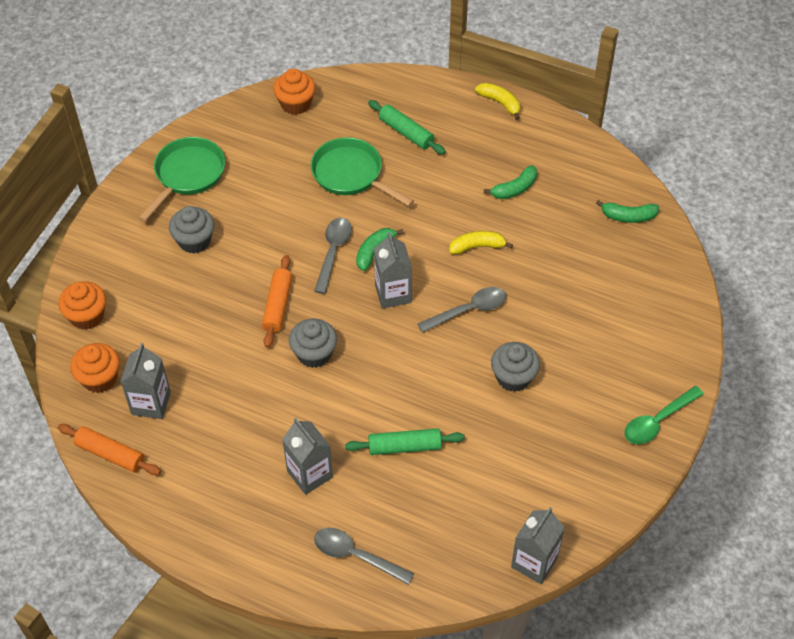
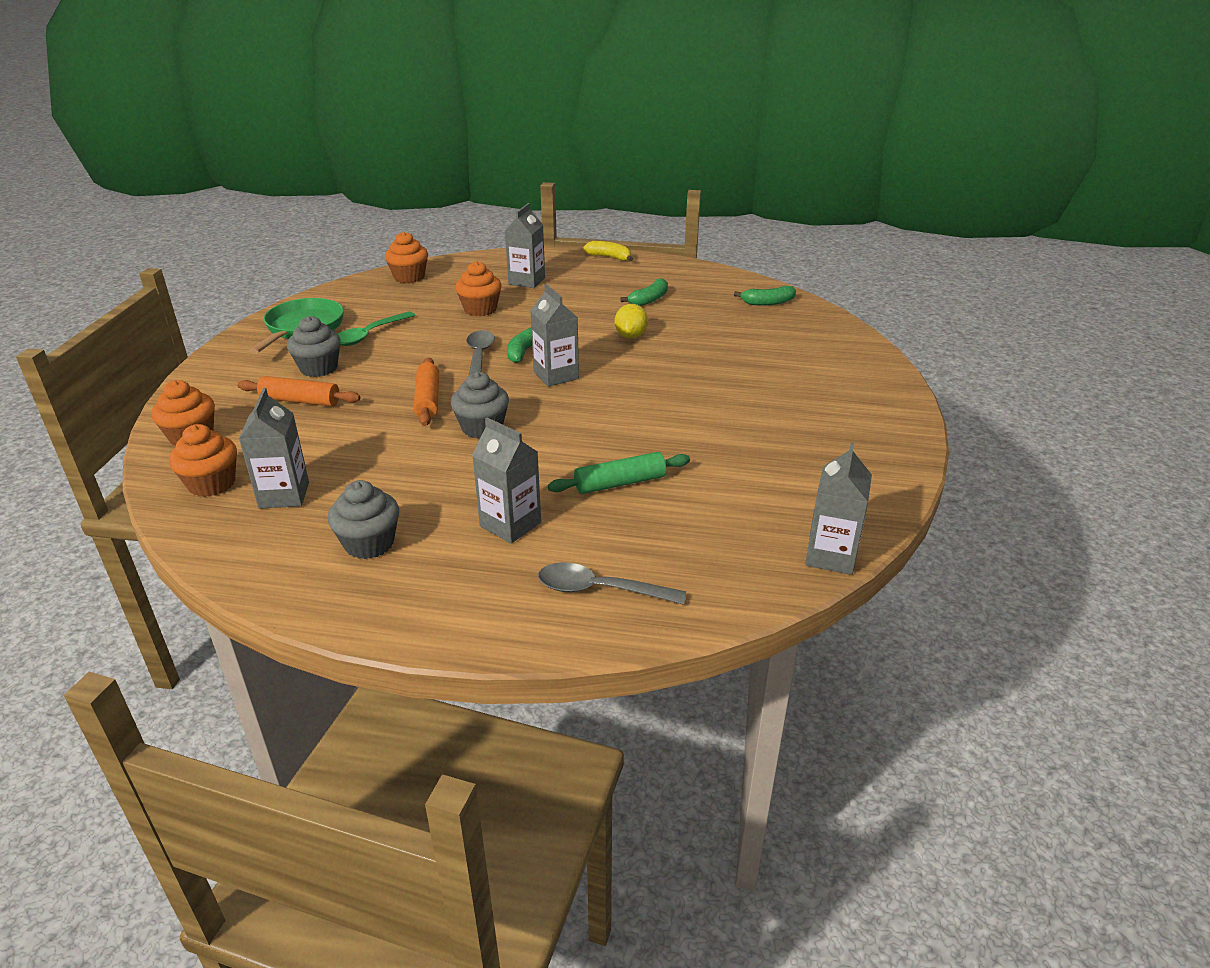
camera: 15 degrees left, 20 degrees down
(110, 454) = (232, 548): orange rolling pin -> orange rolling pin (300, 401)
(351, 174) = (480, 309): green pan -> orange cupcake
(406, 132) = (526, 281): green rolling pin -> grey carton
(468, 310) = (643, 376): grey spoon -> none
(477, 247) = (631, 336): yellow banana -> yellow lemon
(513, 377) = (717, 414): grey cupcake -> grey cupcake (369, 543)
(658, 421) = (891, 422): green spoon -> green spoon (370, 335)

